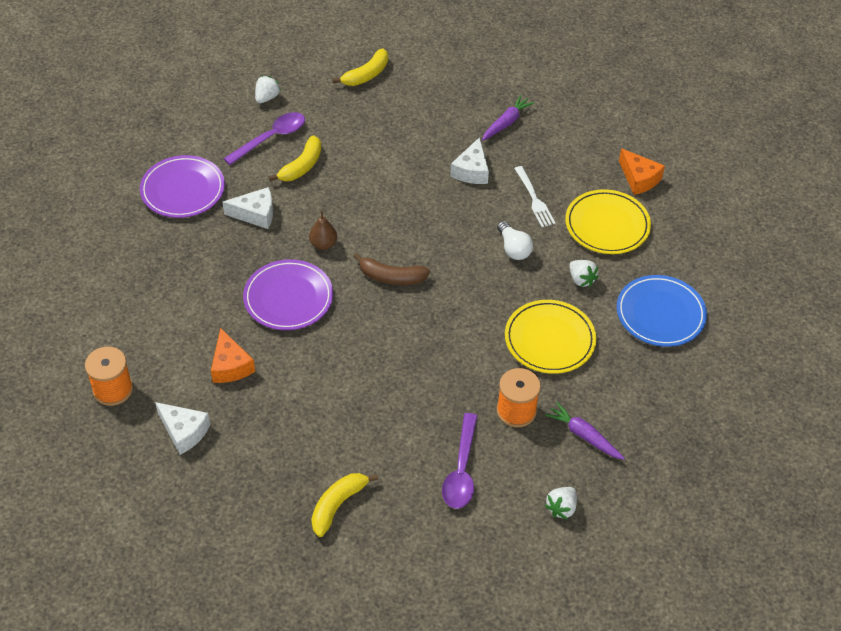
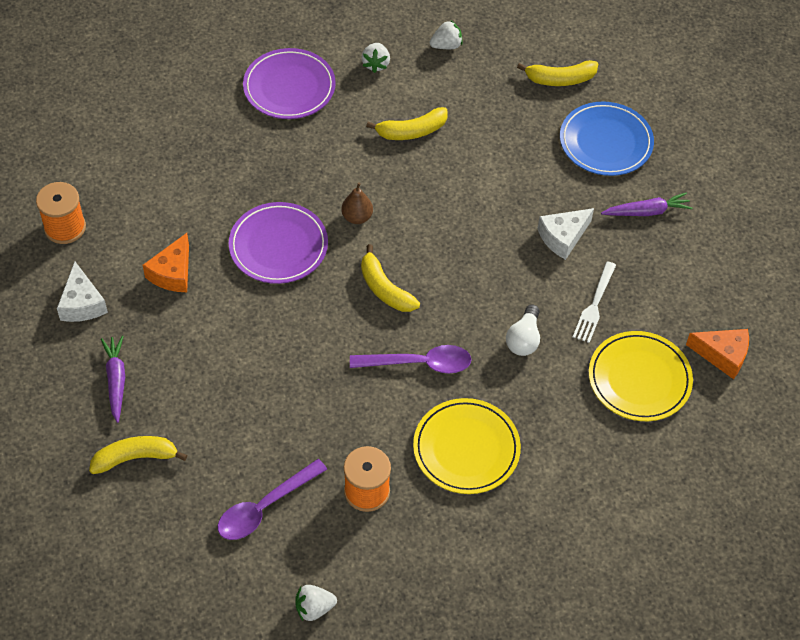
camera: 40 degrees right, 5 degrees up
(255, 214) = (327, 150): white cheese -> none
(271, 138) = (411, 87): purple spoon -> purple spoon (419, 363)
(391, 277) = (385, 289): brown banana -> yellow banana
(581, 279) = (556, 414): white strawberry -> white strawberry (376, 64)
(583, 435) = (403, 559): purple carrot -> purple carrot (116, 380)
(639, 179) = (722, 355): orange cheese -> orange cheese turned 75 degrees counterclockwise
(660, 314) = (598, 501): blue plate -> blue plate (605, 142)

